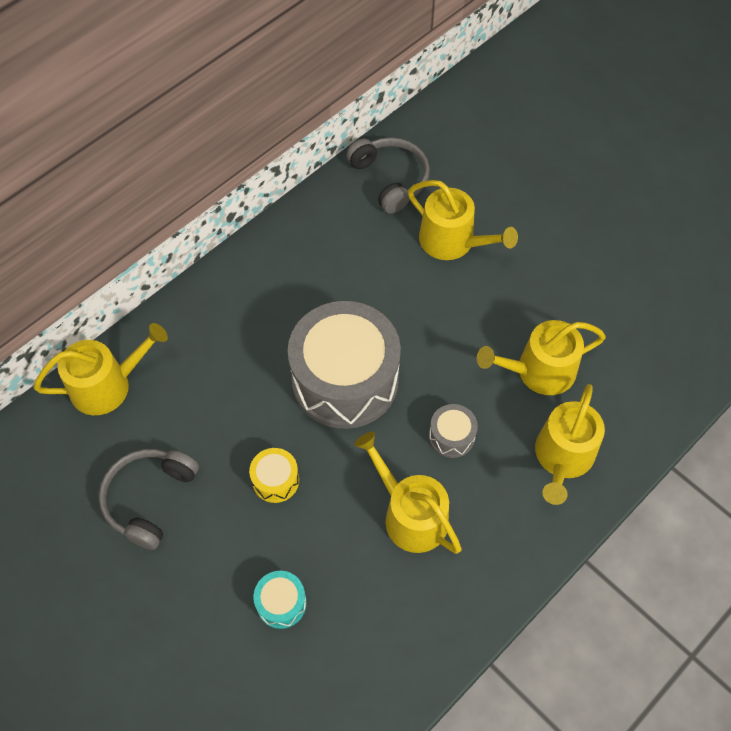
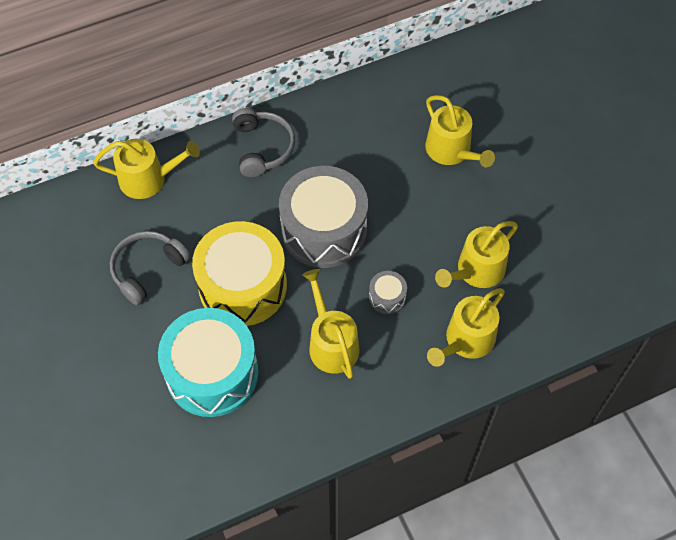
camera: 20 degrees right, 0 degrees up
(275, 480) = (242, 286): yellow drum -> yellow drum, size x2.39
(281, 603) = (212, 373): turquoise drum -> turquoise drum, size x2.39
(390, 179) = (423, 87): grey headphones -> grey headphones (262, 147)
(539, 371) = (476, 271): yellow watering can -> yellow watering can turned 45 degrees counterclockwise

